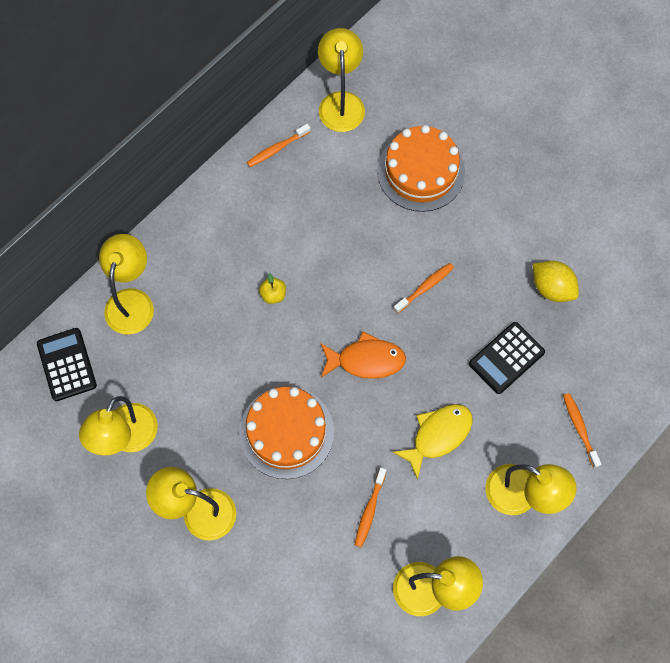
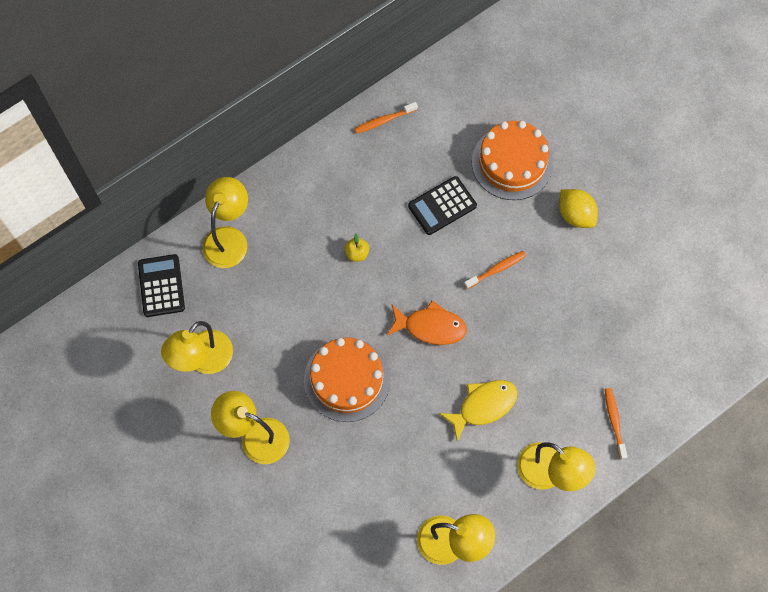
camera: 10 degrees right, 0 degrees up
(341, 102) = (450, 87): yellow lamp -> none
(369, 510) = (409, 462): orange toothbrush -> none
(506, 358) = (559, 346): black calculator -> black calculator (442, 206)
(552, 288) = (613, 289): yellow lemon -> yellow lemon (575, 215)

